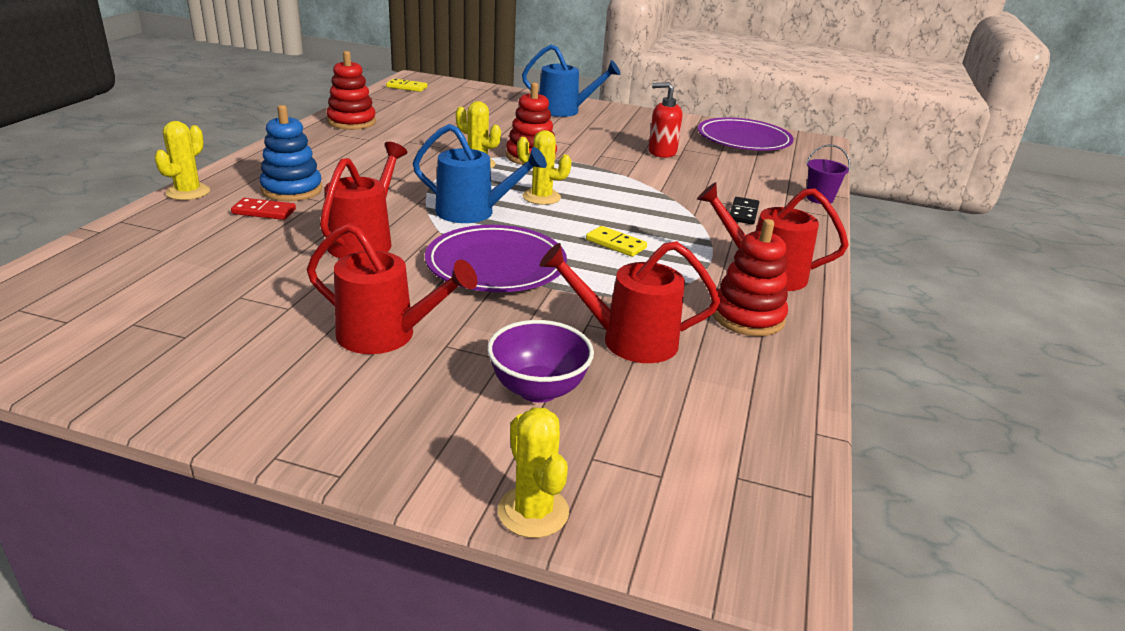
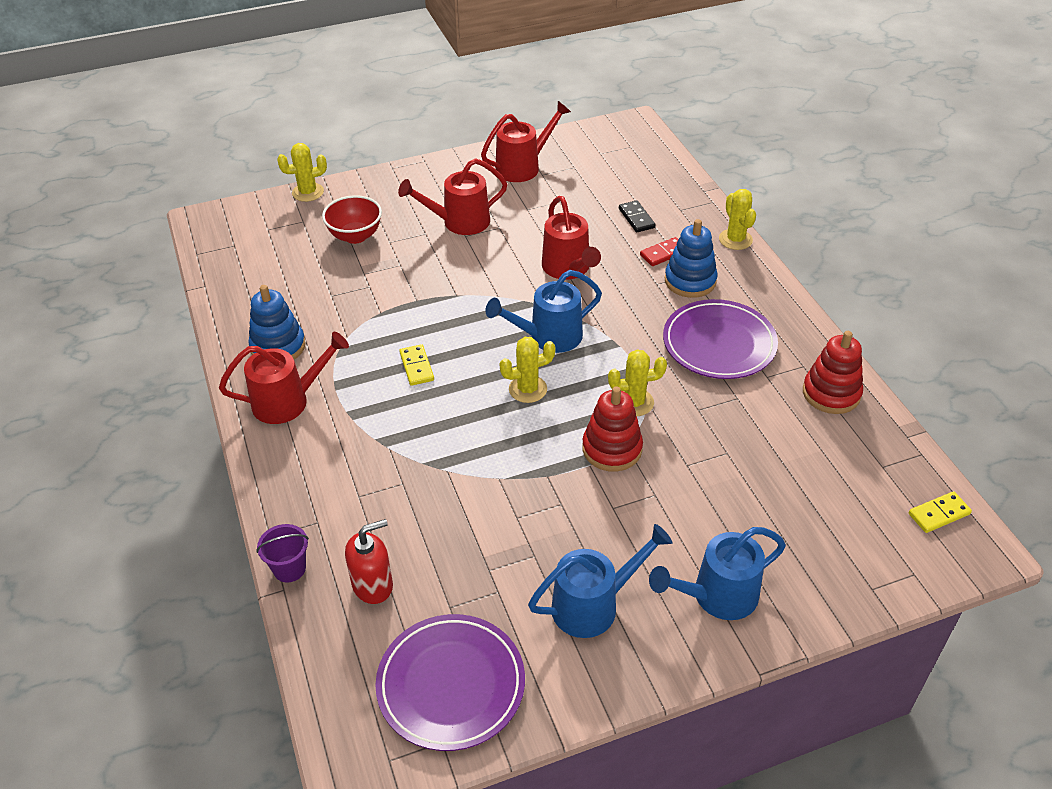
camera: 145 degrees right, 15 degrees up
(496, 265) = (468, 297): purple plate -> purple plate (719, 344)
(533, 512) = (308, 192): yellow cactus -> yellow cactus turned 45 degrees counterclockwise
(538, 389) = (355, 236): purple bowl -> red bowl
(615, 244) = (417, 367): yellow domino -> yellow domino turned 75 degrees clockwise
(627, 340) = (337, 287): red watering can -> red watering can (523, 166)
(633, 129) = (594, 604): none -> blue watering can
(661, 152) = (512, 561): red soap dispenser -> red soap dispenser (373, 585)
(743, 213) = (349, 482): black domino -> black domino (636, 218)
(747, 317) = (278, 347): red stacking toy -> blue stacking toy

